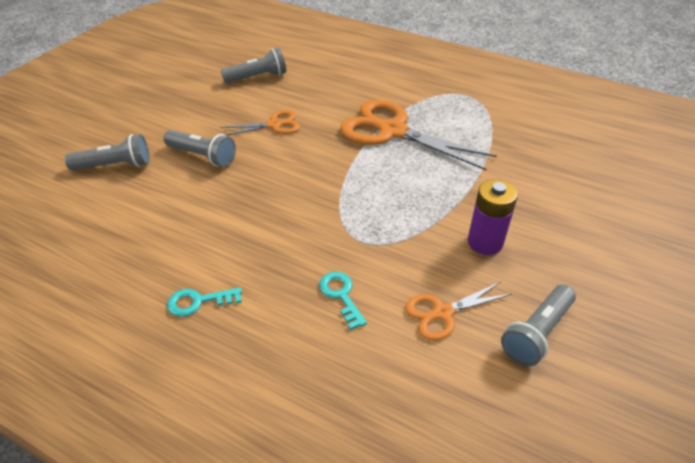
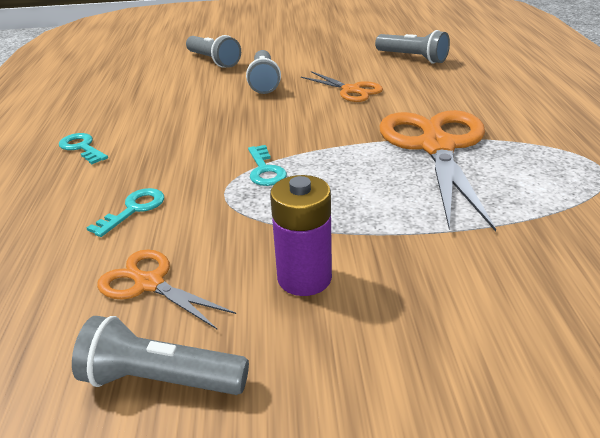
camera: 60 degrees right, 10 degrees down
(349, 211) = (265, 170): none -> turquoise key

